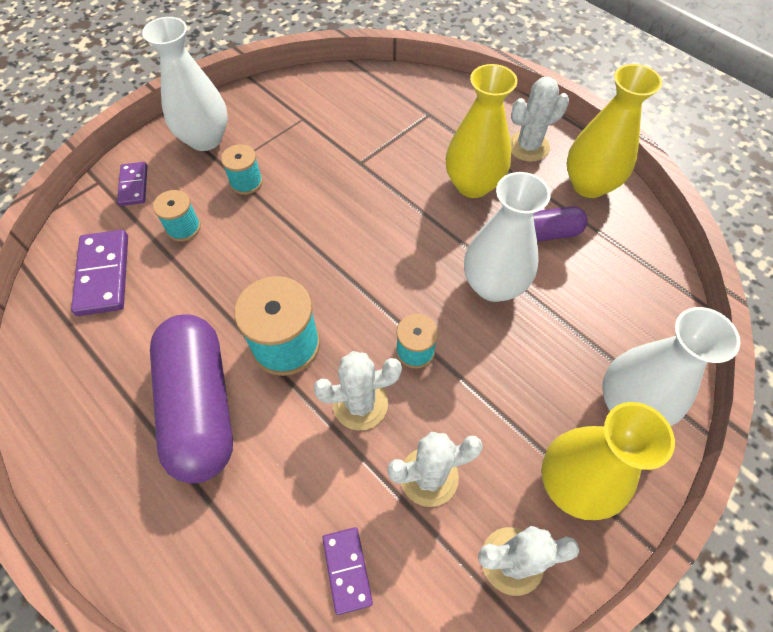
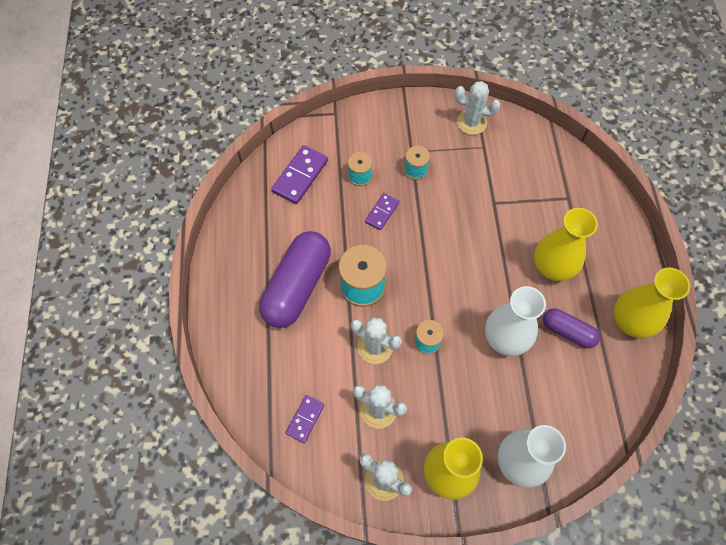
camera: 40 degrees right, 5 degrees up
(133, 185) = (352, 129): purple domino -> purple domino (382, 212)
(205, 139) = (414, 123): white vase -> none
(528, 146) = (614, 267): white cactus -> white cactus (471, 122)

